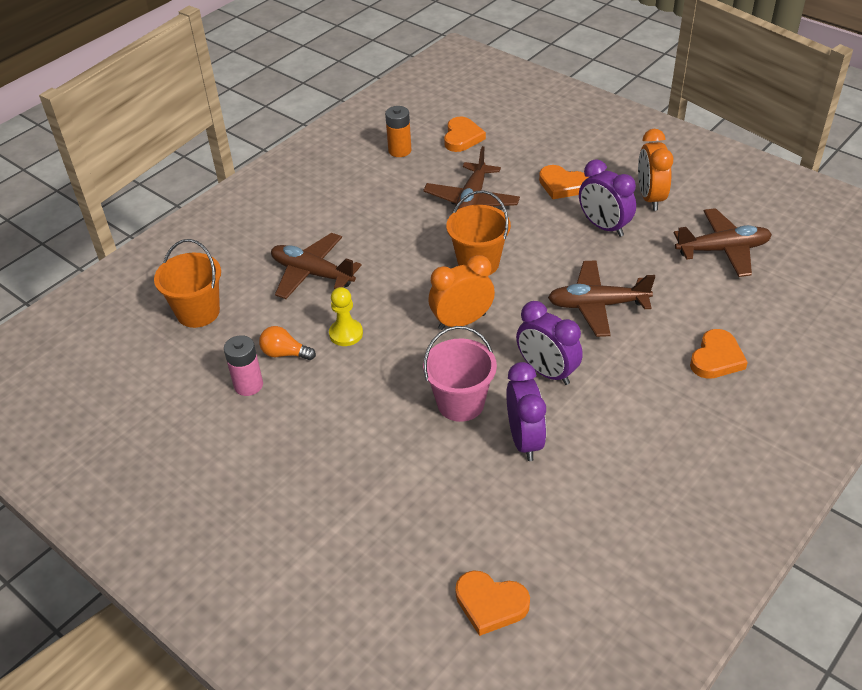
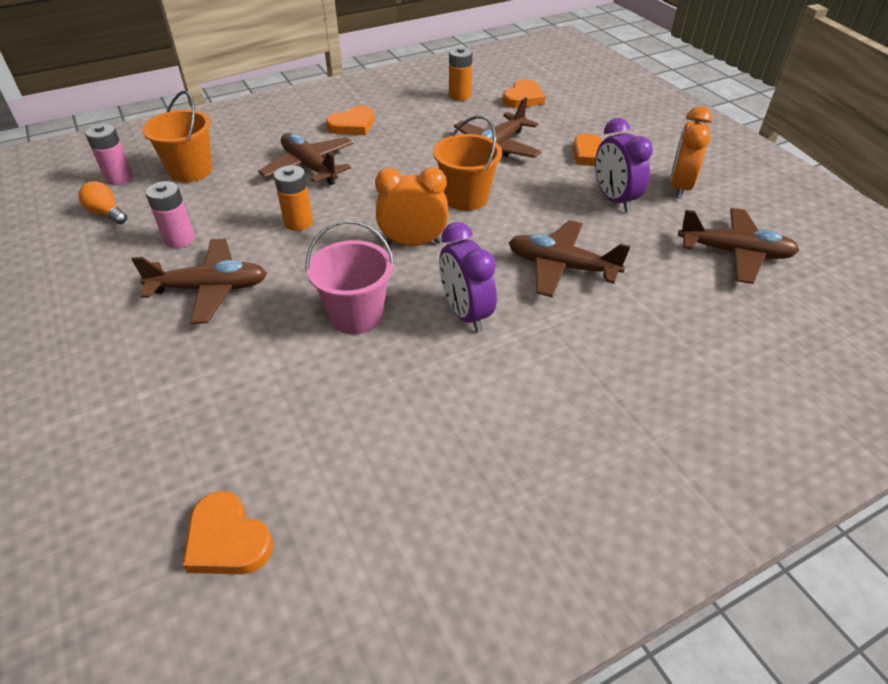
camera: 20 degrees right, 0 degrees up
(131, 342) = (119, 178): none -> pink battery
(285, 353) = (232, 223): orange light bulb -> orange light bulb (107, 213)
(317, 422) = (210, 289): none -> brown plane
(346, 334) = (298, 222): yellow pawn -> orange battery
(524, 440) = (394, 373): purple clock -> none
(716, 358) = (666, 358): orange heart -> orange heart (352, 125)

